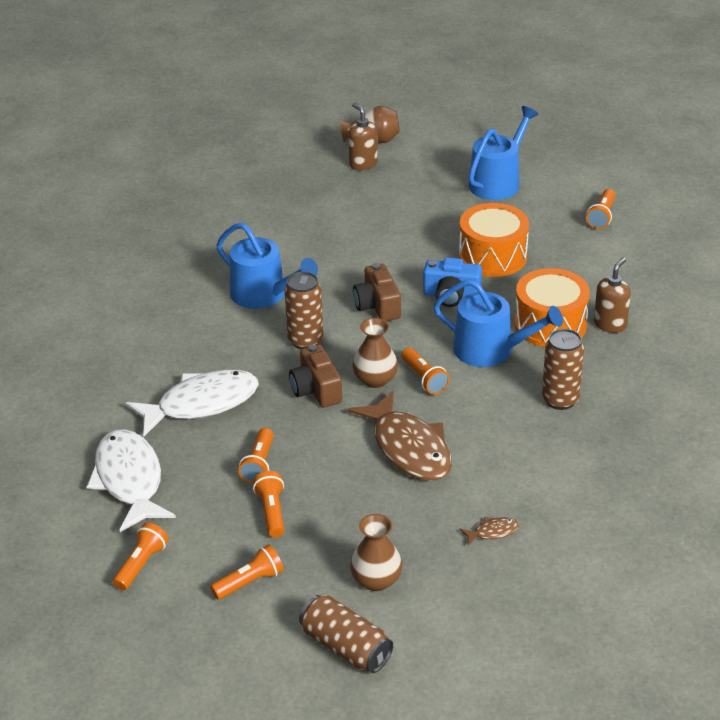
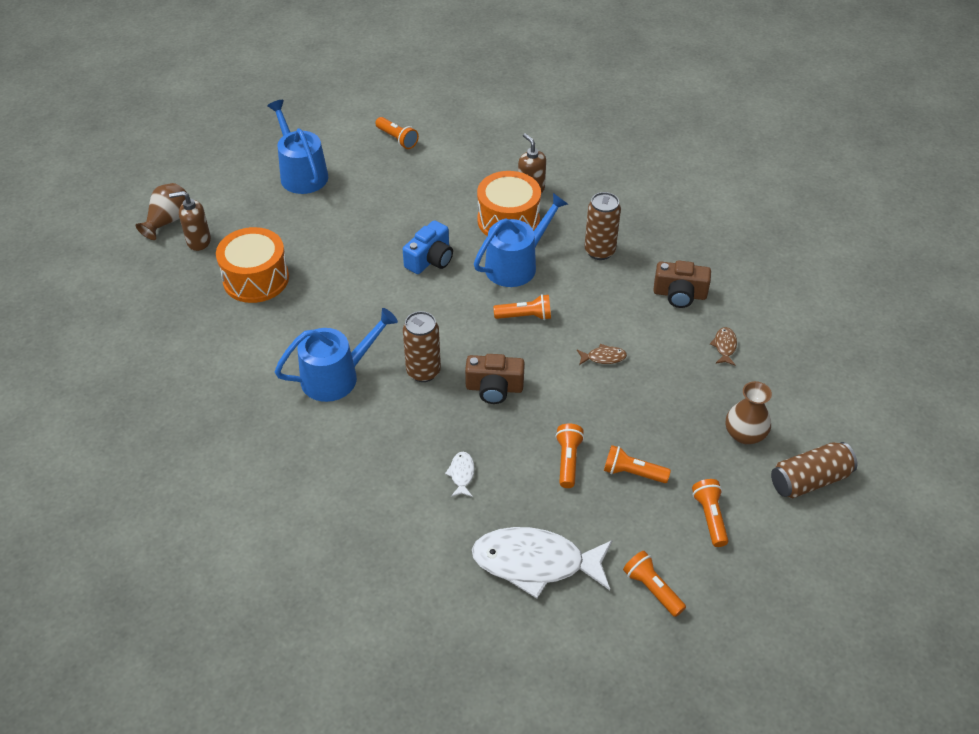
camera: 65 degrees left, 10 degrees up
(201, 404) = (461, 474): white fish -> white fish, size x0.41
(259, 464) = (568, 461): orange flashlight -> orange flashlight turned 120 degrees counterclockwise
(375, 379) = (506, 346): brown vase -> none
(377, 306) = (410, 308): brown camera -> brown camera (679, 294)
(409, 448) = (604, 357): brown fish -> brown fish, size x0.41
(492, 256) = (398, 216): orange drum -> orange drum (256, 279)

